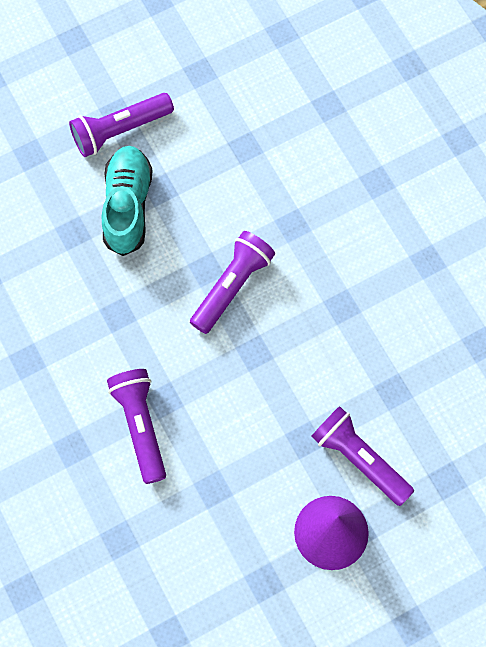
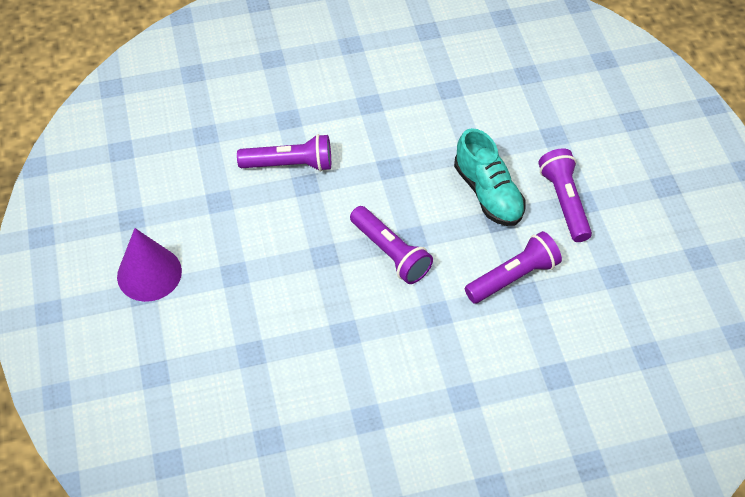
camera: 105 degrees right, 15 degrees down
(127, 206) = (488, 193): turquoise shoe -> turquoise shoe turned 45 degrees clockwise
(359, 459) = (201, 310): purple flashlight -> purple flashlight (513, 277)

